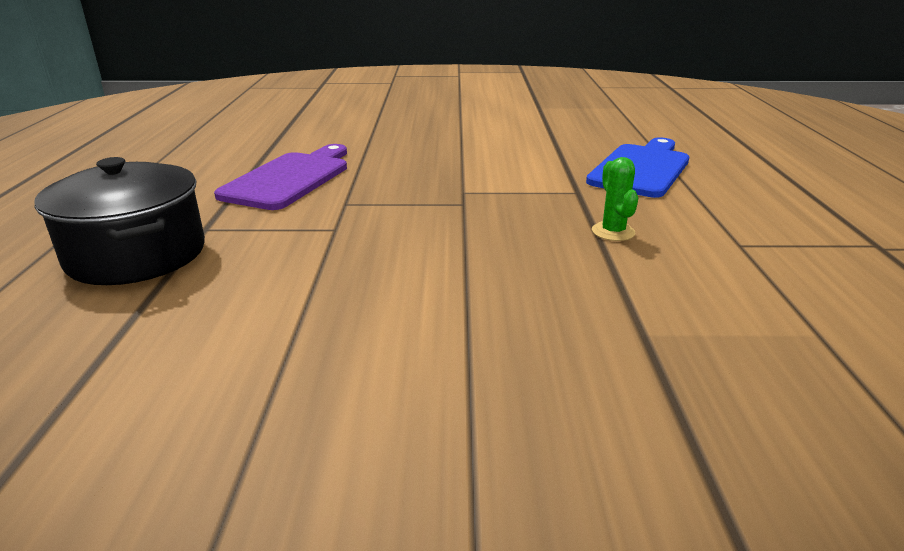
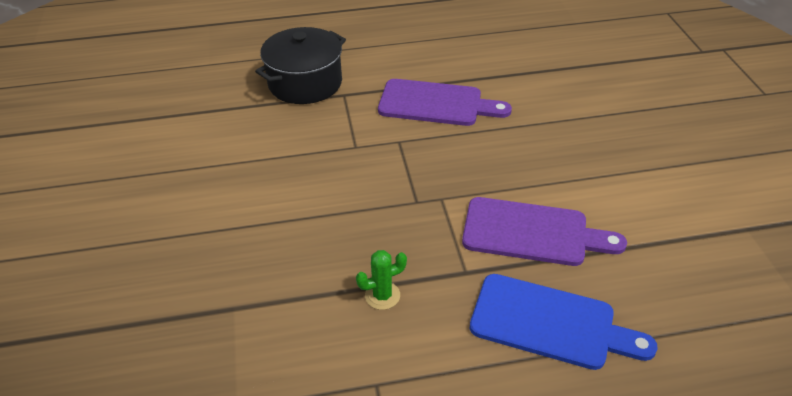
camera: 80 degrees right, 15 degrees up
(528, 162) = (532, 233): none -> purple cutting board

